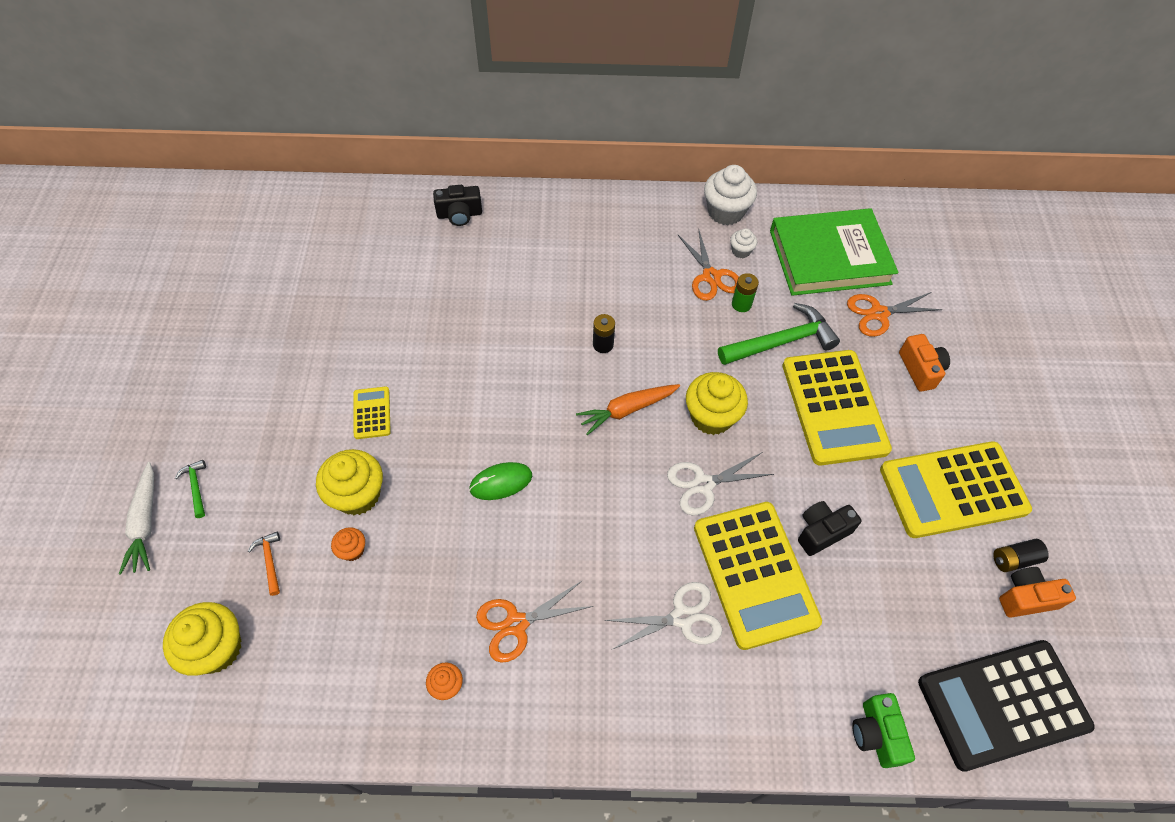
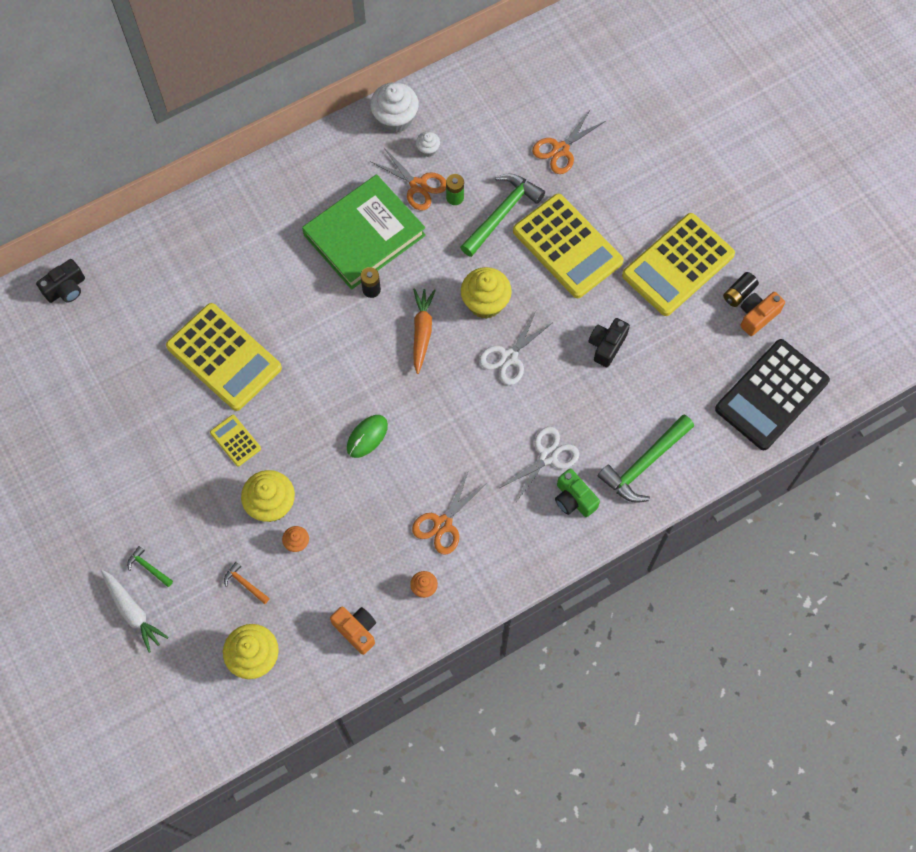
camera: 30 degrees left, 10 degrees up
(459, 214) = (180, 238): black camera -> black camera (66, 289)
(627, 410) = (422, 332): orange carrot -> orange carrot turned 150 degrees clockwise
(755, 574) = (578, 400): yellow calculator -> yellow calculator (224, 357)
(793, 695) = (644, 464): none -> green hammer
(829, 257) = (498, 118): green book -> green book (364, 235)
(876, 734) = (705, 458): green camera -> green camera (574, 499)
(920, 369) = (613, 181): orange camera -> orange camera (356, 630)

